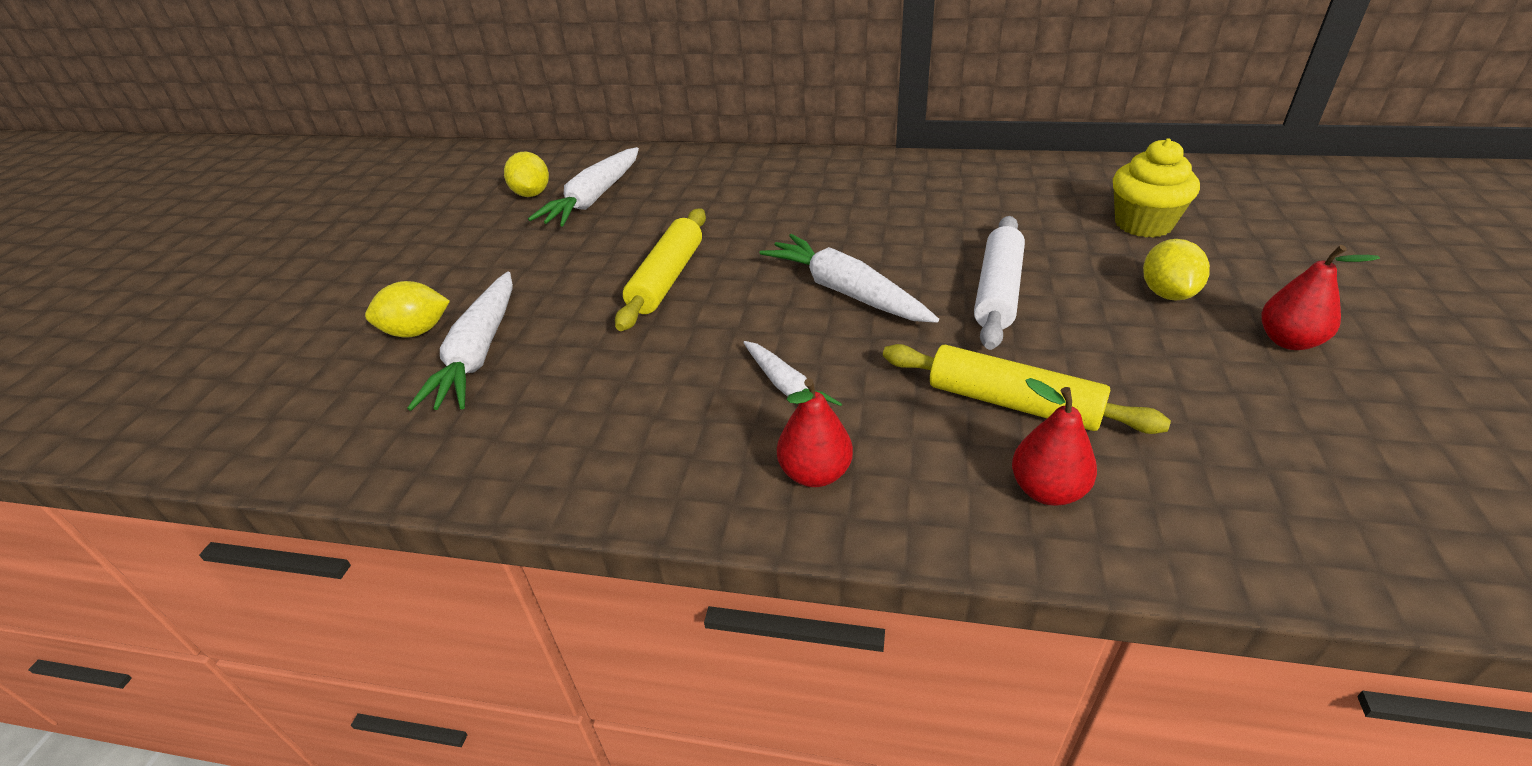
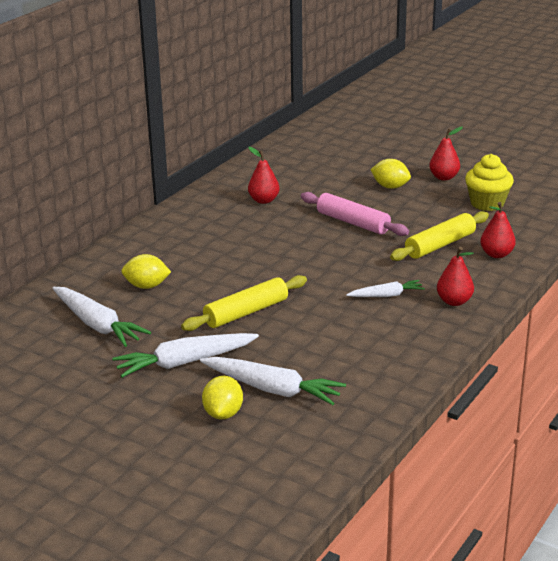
camera: 70 degrees left, 10 degrees down
(532, 194) = (54, 351): yellow lemon -> yellow lemon (146, 286)
(667, 278) = (246, 312): yellow rolling pin -> yellow rolling pin turned 75 degrees counterclockwise
(845, 292) = (315, 261): white carrot -> white carrot (185, 362)
(984, 205) = (263, 200): none -> red pear
(998, 291) = (353, 222): white rolling pin -> pink rolling pin
(1143, 224) = (327, 170): yellow cupcake -> yellow cupcake (487, 203)

